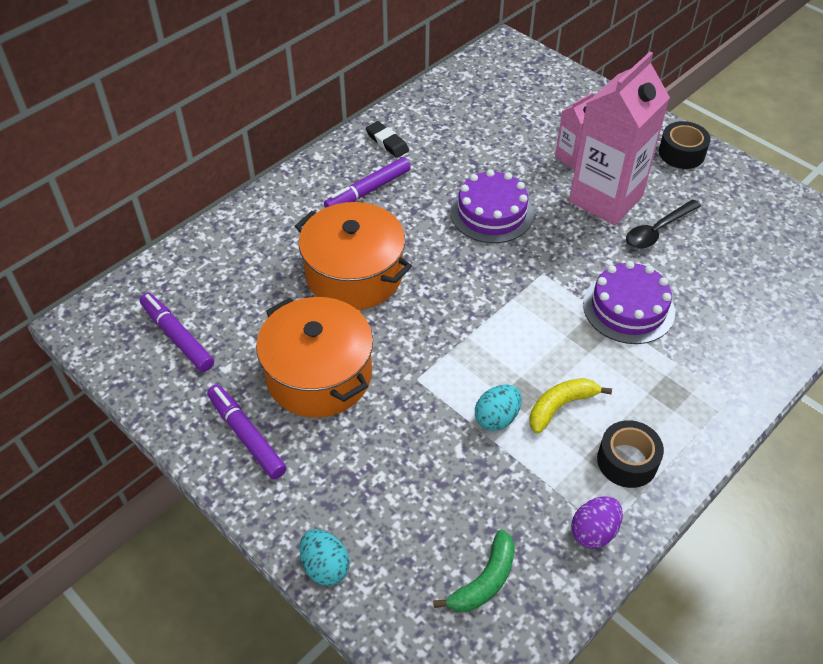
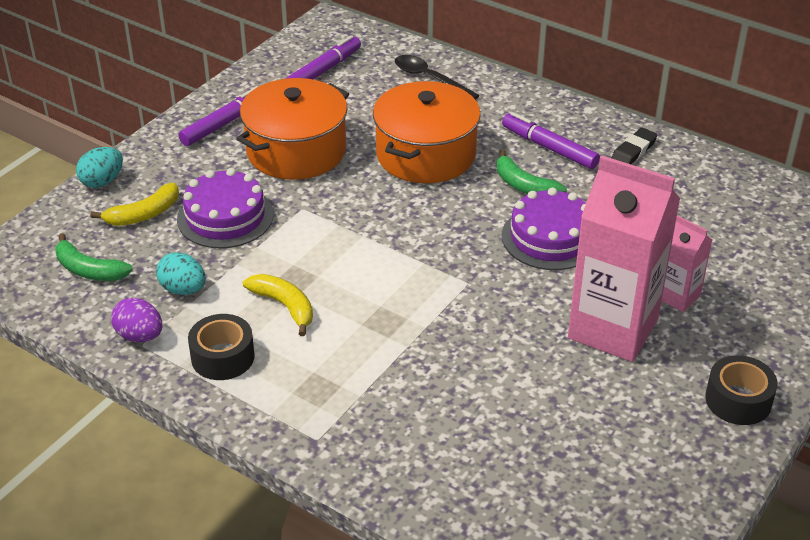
camera: 80 degrees right, 10 degrees down
(397, 523) = (144, 214): none -> yellow banana
(418, 216) = (524, 186): none -> green banana
(497, 418) = (263, 264): turquoise egg -> turquoise egg (183, 289)
(628, 308) = (434, 353): purple cake -> purple cake (225, 217)
(657, 230) = (573, 377): black spoon -> black spoon (429, 78)

